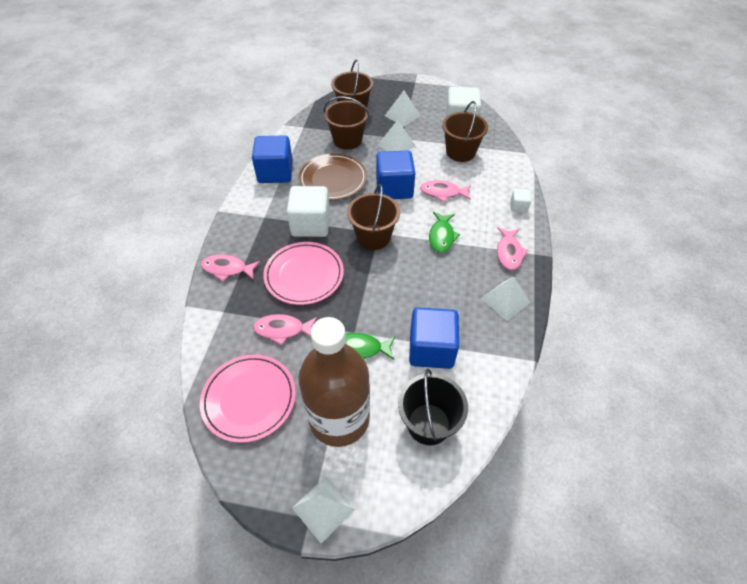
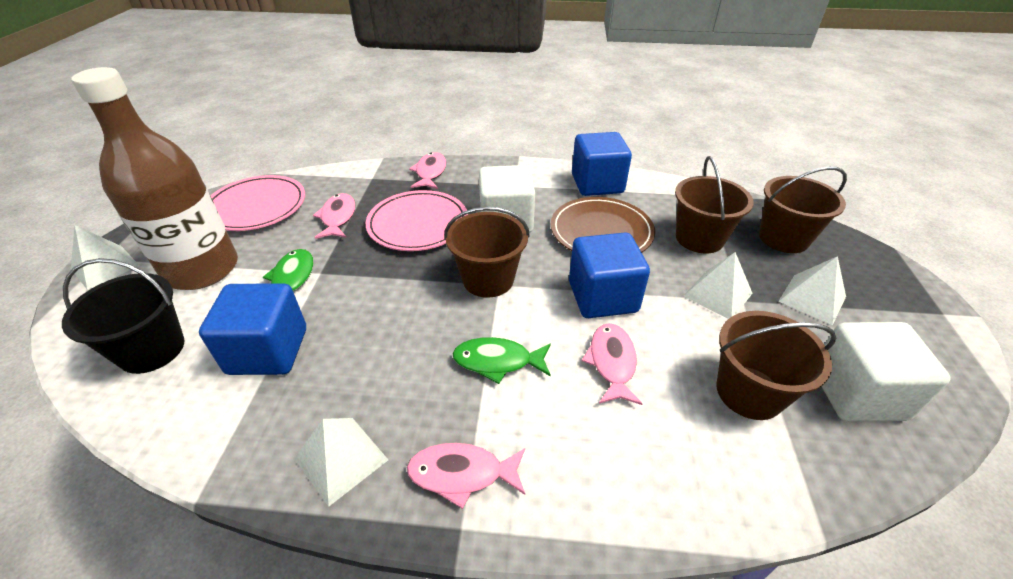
camera: 85 degrees right, 10 degrees down
(518, 207) = (606, 504): white cube -> none

